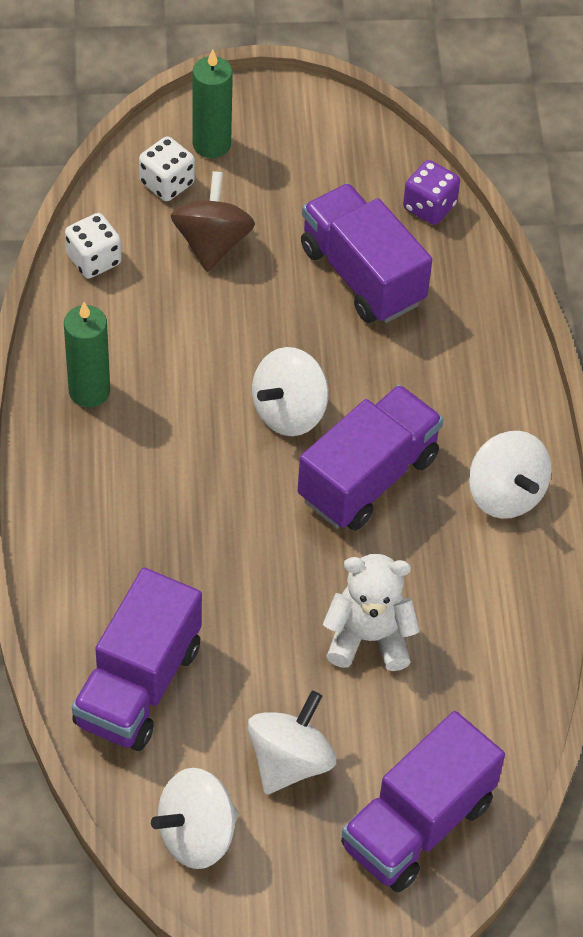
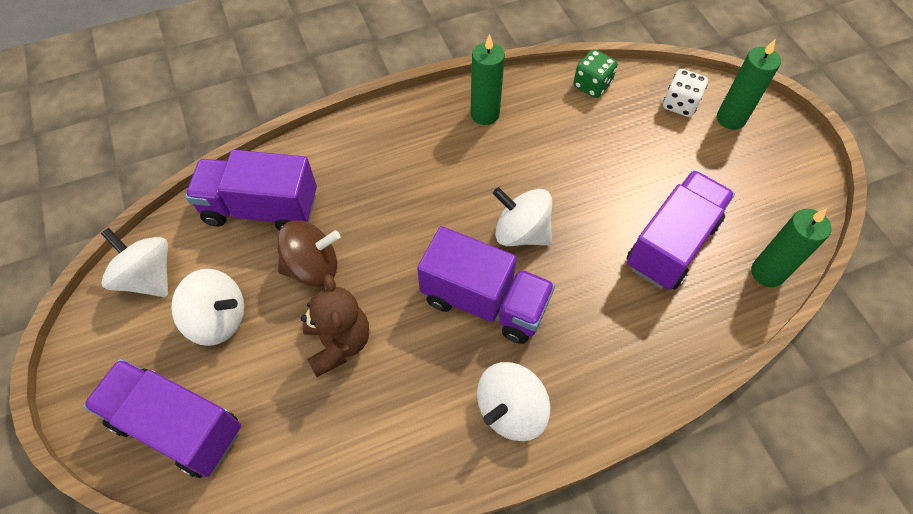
camera: 75 degrees right, 5 degrees up
(94, 260) = (592, 85): white dice -> green dice
(212, 243) = (644, 144): brown spinning top -> brown spinning top (313, 267)
(369, 638) = (338, 343): white teddy bear -> brown teddy bear
(429, 207) = (767, 273): purple dice -> green candle

